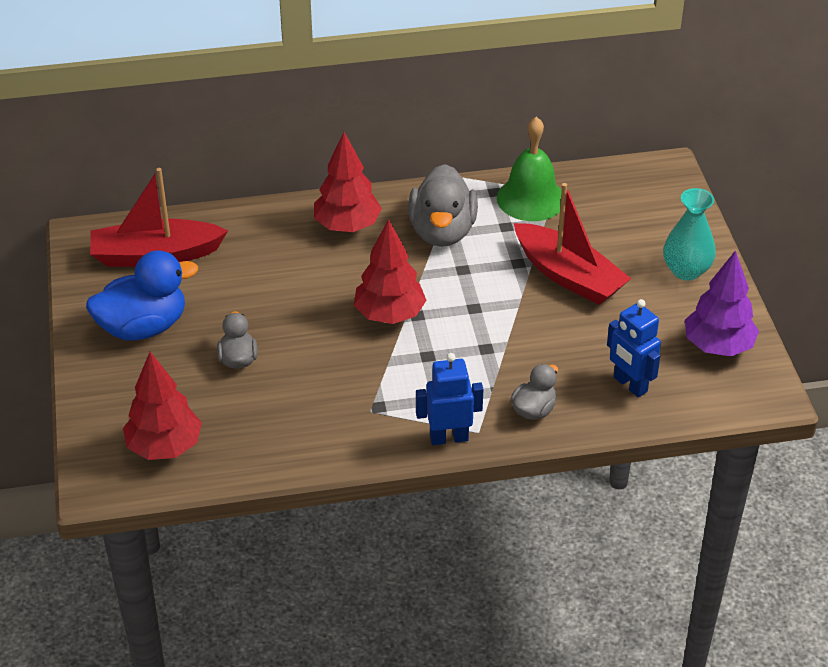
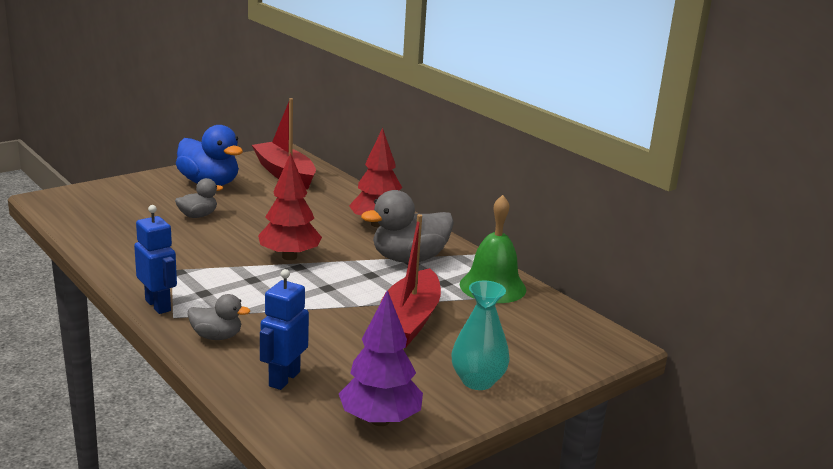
camera: 60 degrees right, 20 degrees down
(165, 447) = (93, 210): red tree -> none

